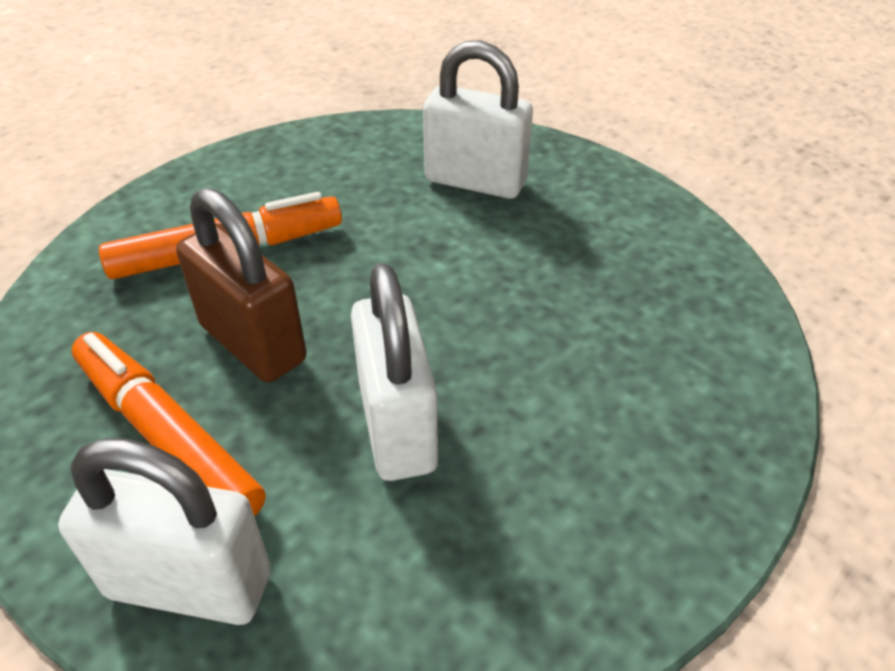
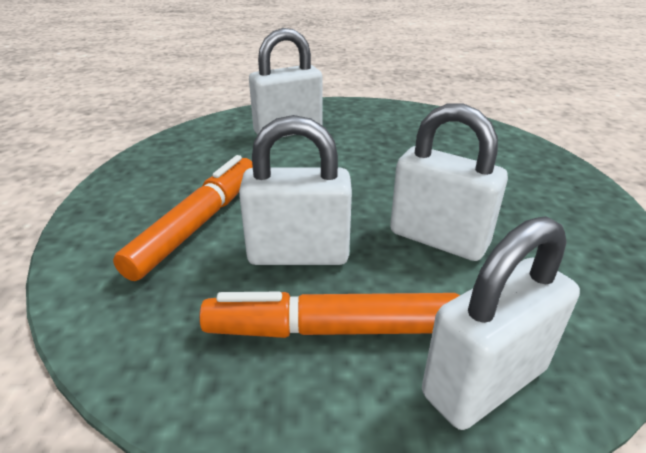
camera: 45 degrees left, 10 degrees down
(253, 343) = (298, 254): brown padlock -> white padlock

